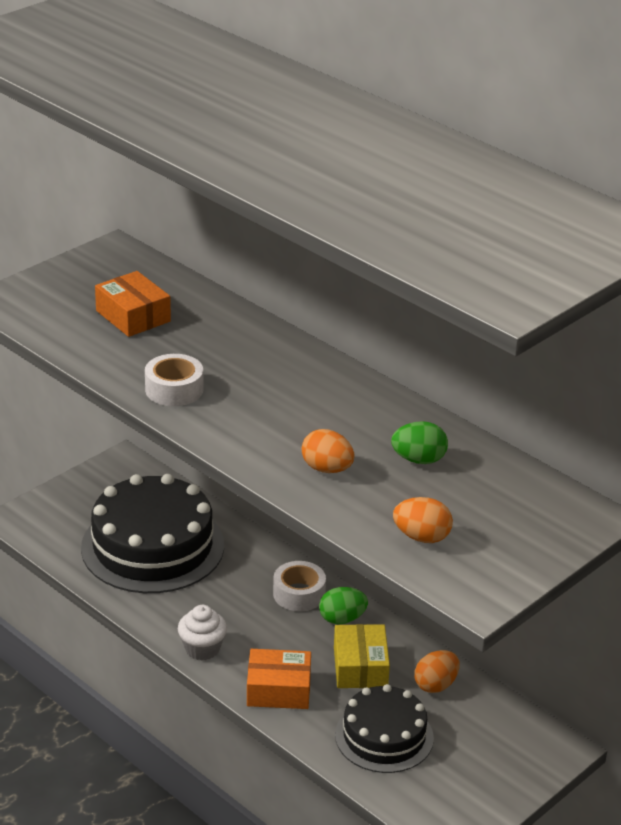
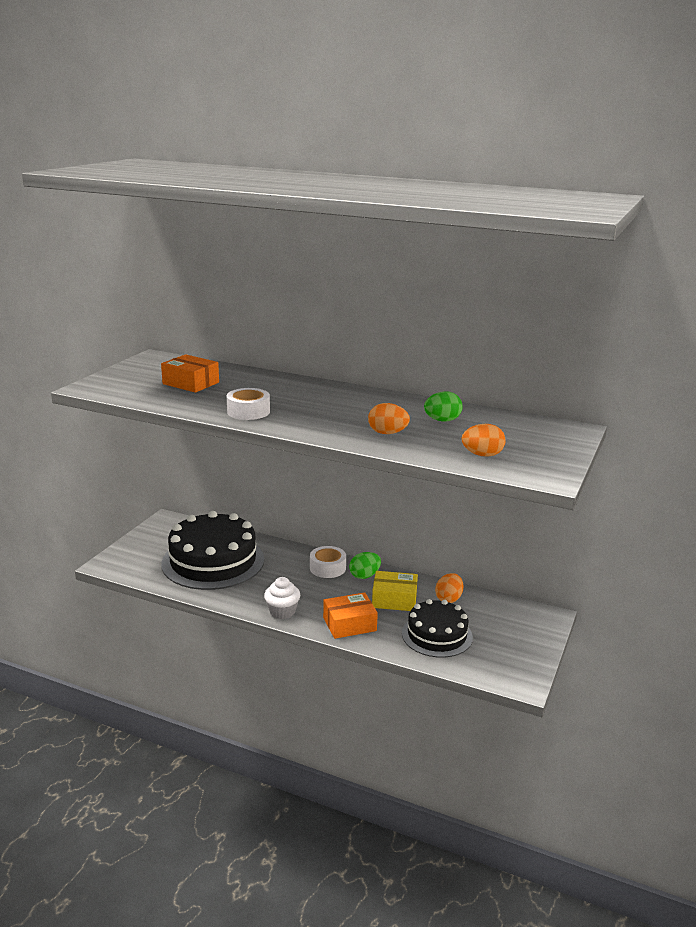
camera: 20 degrees left, 10 degrees down
(360, 667) = (394, 599): yellow box -> yellow box turned 60 degrees counterclockwise

